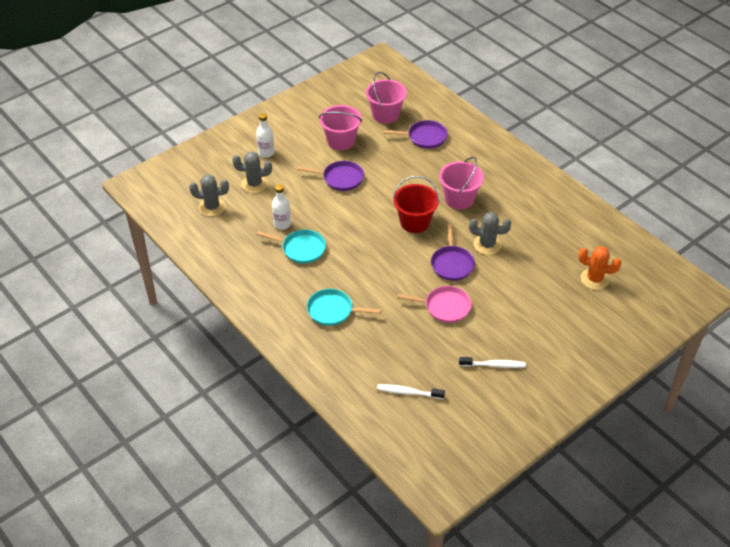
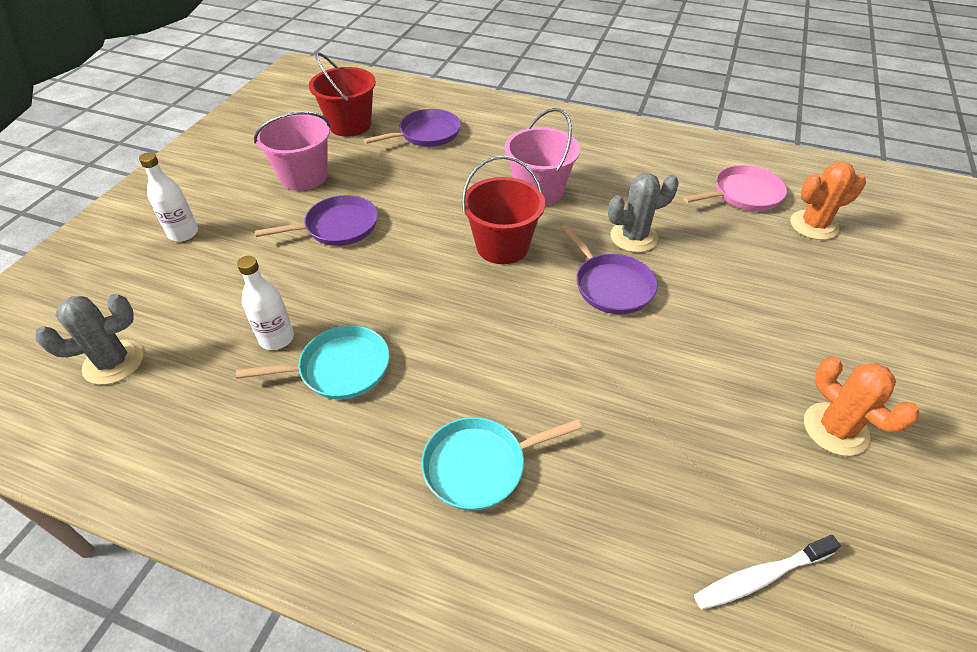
camera: 30 degrees left, 0 degrees up
(254, 184) = (185, 289): grey cactus -> none
(385, 114) = (350, 125): pink bucket -> red bucket
(445, 307) = (664, 361): pink pan -> pink pan (743, 194)
(494, 365) = (835, 429): white toothbrush -> orange cactus

